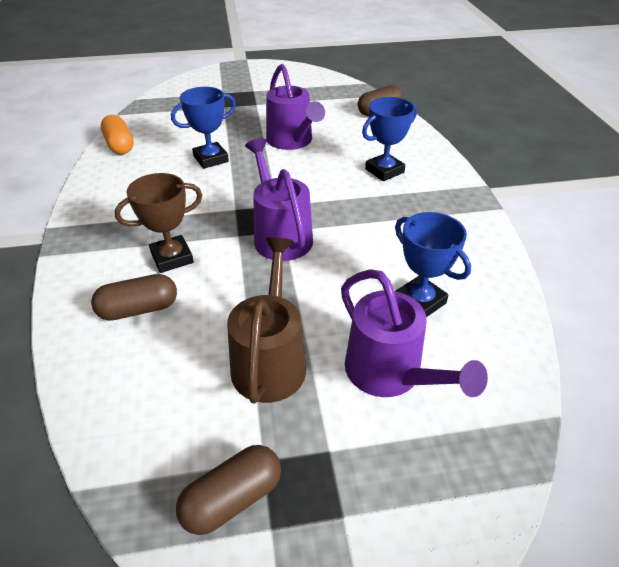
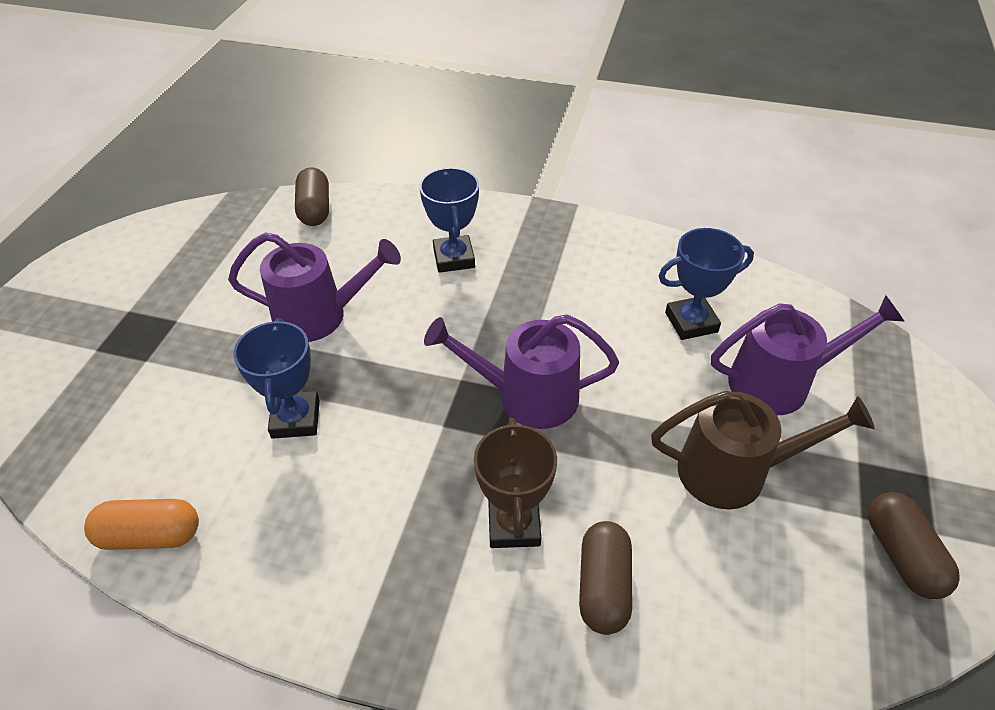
camera: 65 degrees left, 5 degrees up
(270, 360) = (734, 471): brown watering can -> brown watering can turned 150 degrees clockwise

